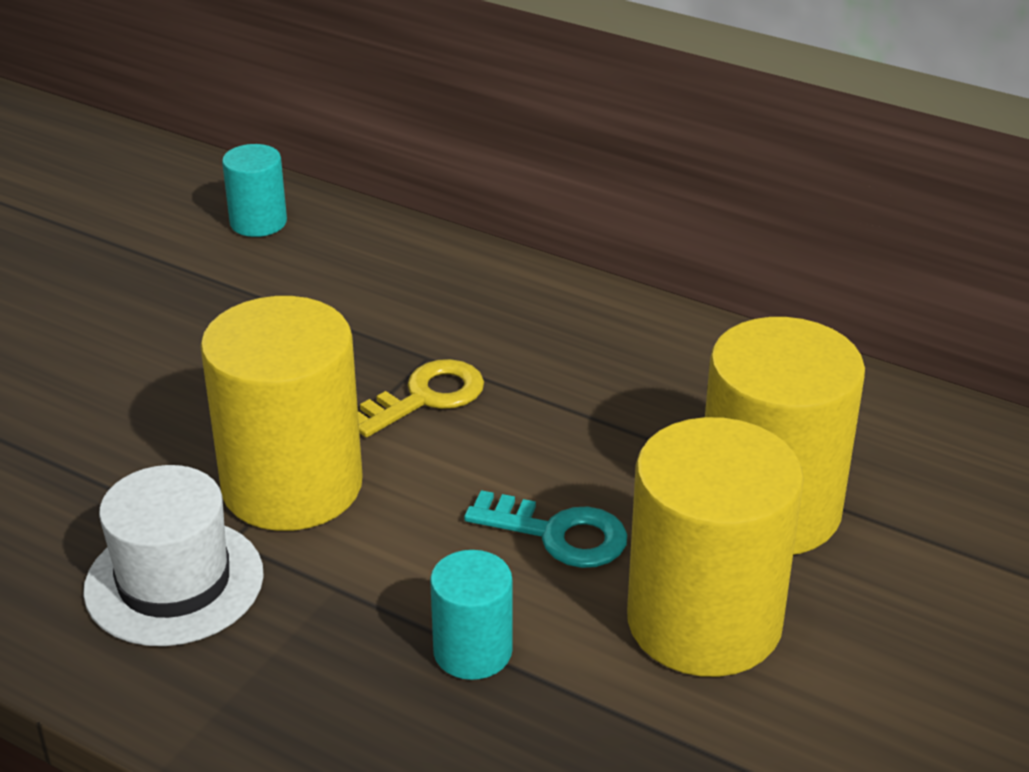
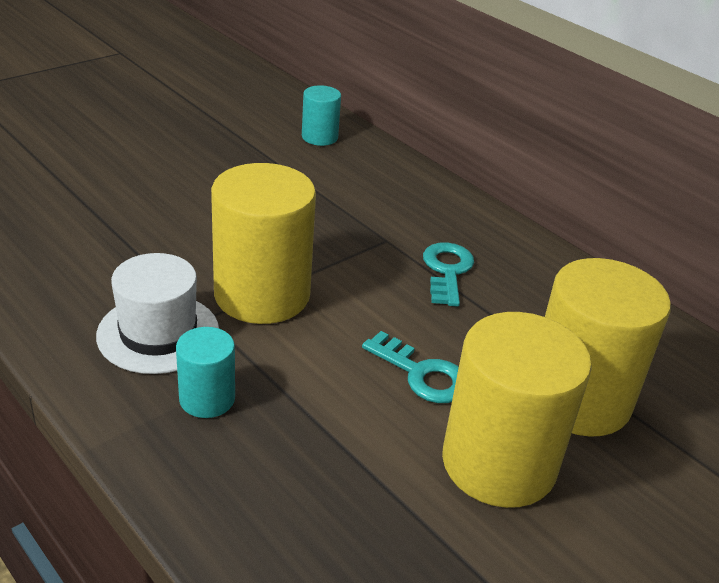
camera: 15 degrees right, 0 degrees up
(425, 397) = (373, 264): yellow key -> none
(472, 651) = (327, 435): turquoise cylinder -> turquoise cylinder (207, 399)
(529, 380) = (447, 271): none -> turquoise key

